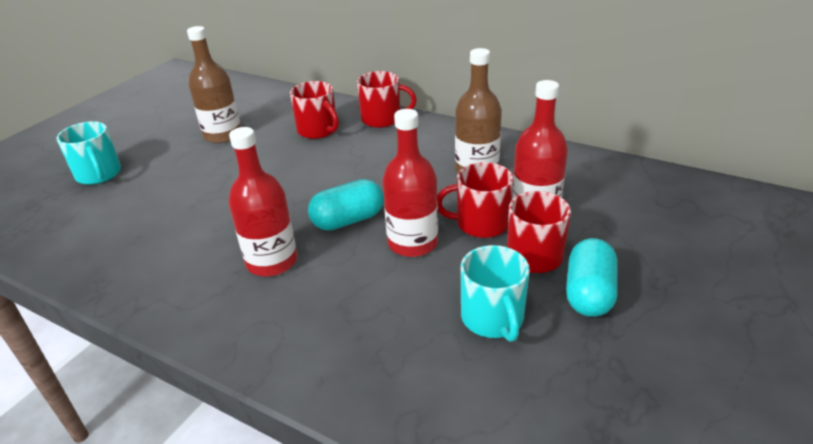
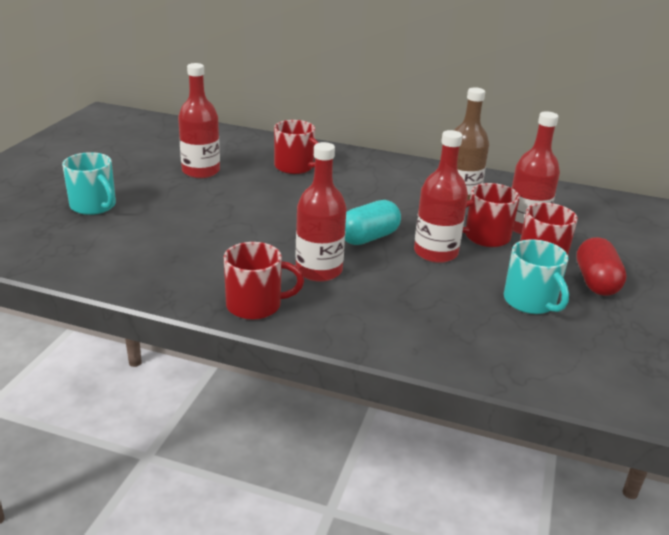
camera: 15 degrees left, 5 degrees down
(223, 135) = (201, 171): brown bottle -> red bottle
(382, 119) = (351, 157): red mug -> red mug (255, 305)
(588, 293) = (596, 282): turquoise capsule -> red capsule

